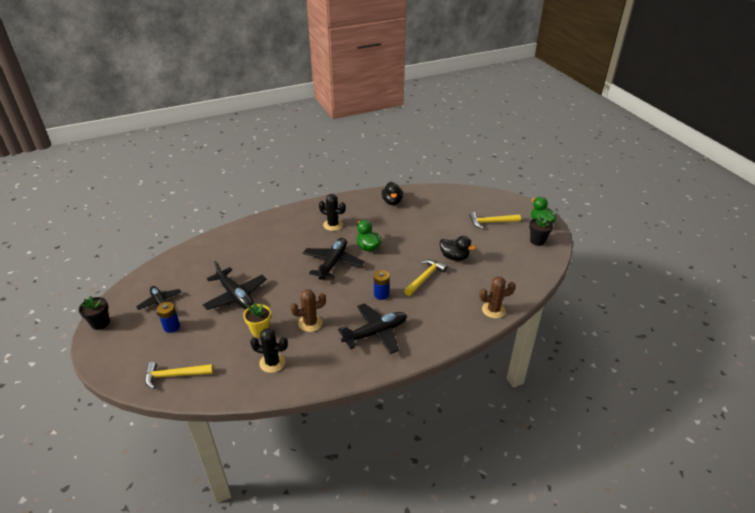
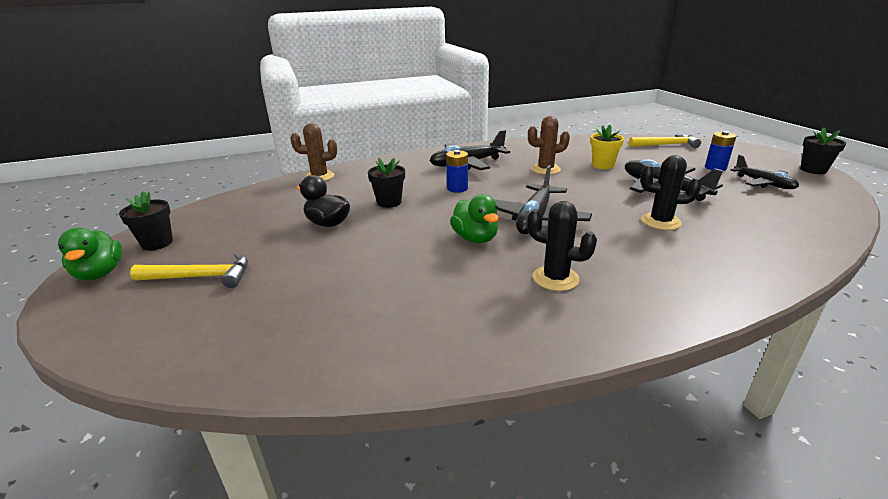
camera: 175 degrees left, 10 degrees down
(272, 362) = (573, 150): black cactus -> black cactus (660, 222)
(392, 201) = (406, 336): black duck -> none
(425, 277) = (389, 202): yellow hammer -> black flower pot

